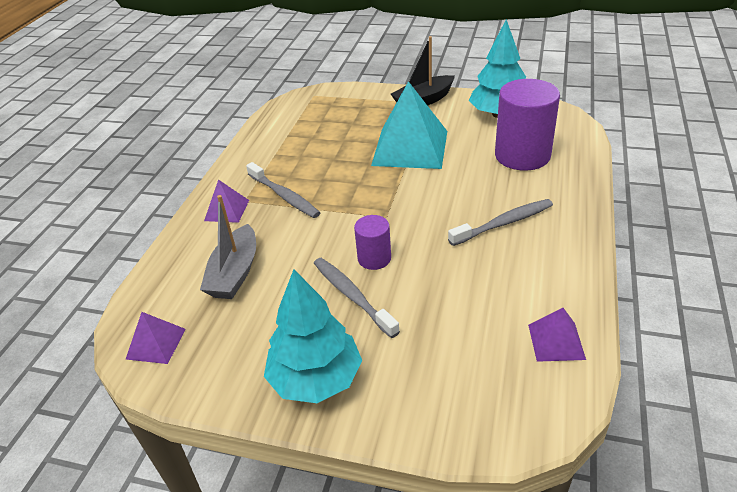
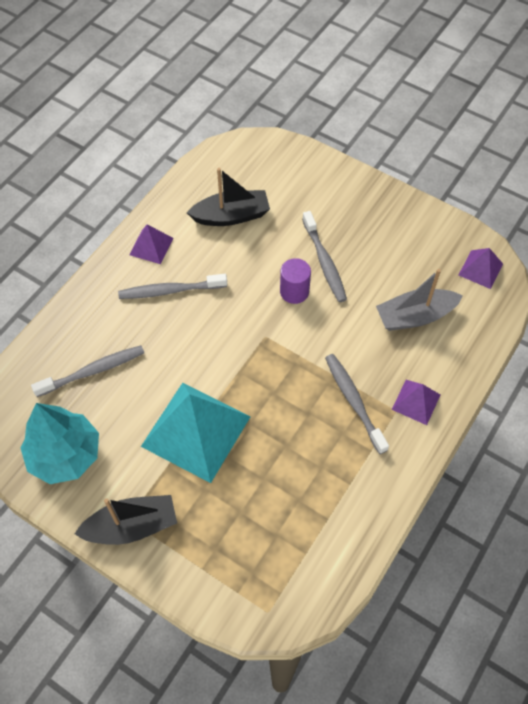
camera: 165 degrees left, 20 degrees up
(235, 273) = (415, 316): grey boat -> grey boat turned 135 degrees counterclockwise
(316, 379) = (369, 208): turquoise tree -> none
(491, 312) = (231, 216): none -> black boat
(522, 155) = (93, 371): purple cylinder -> grey toothbrush
(556, 341) = (203, 184): purple pyramid -> purple pyramid (151, 246)

